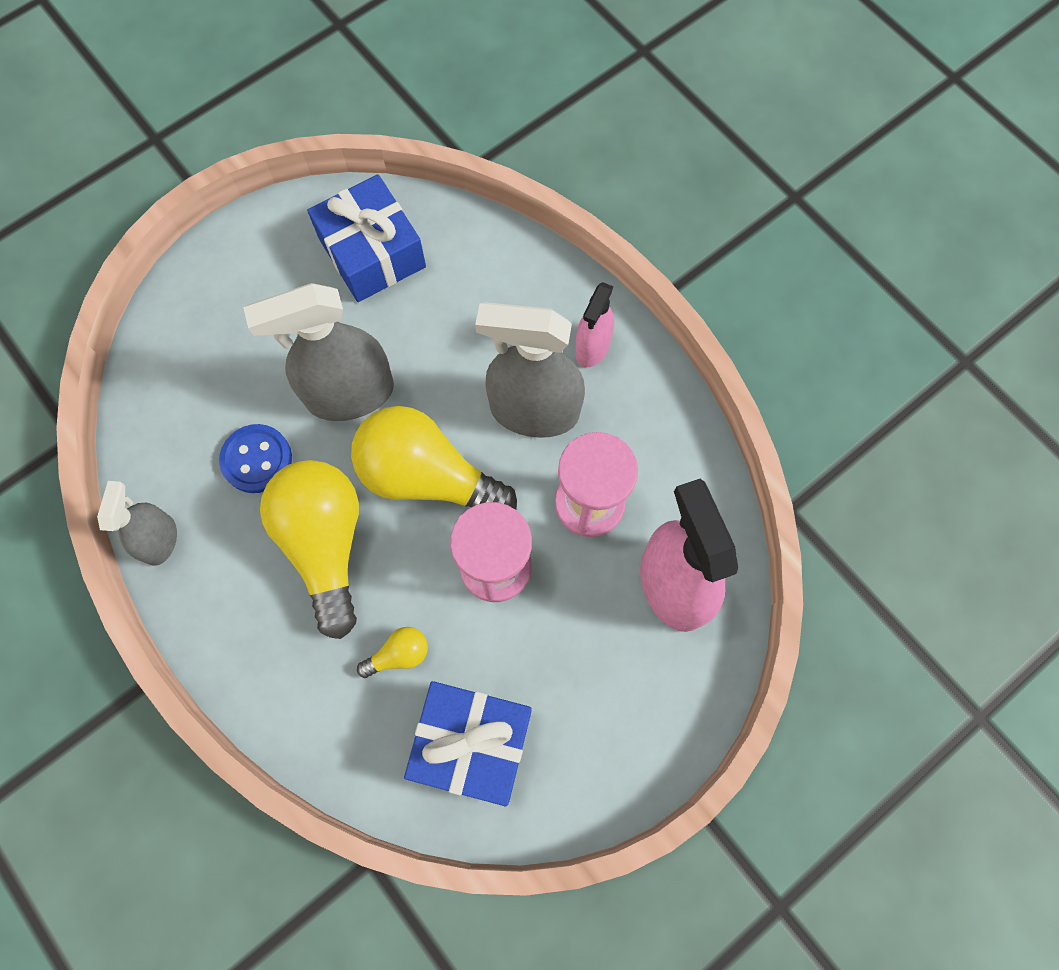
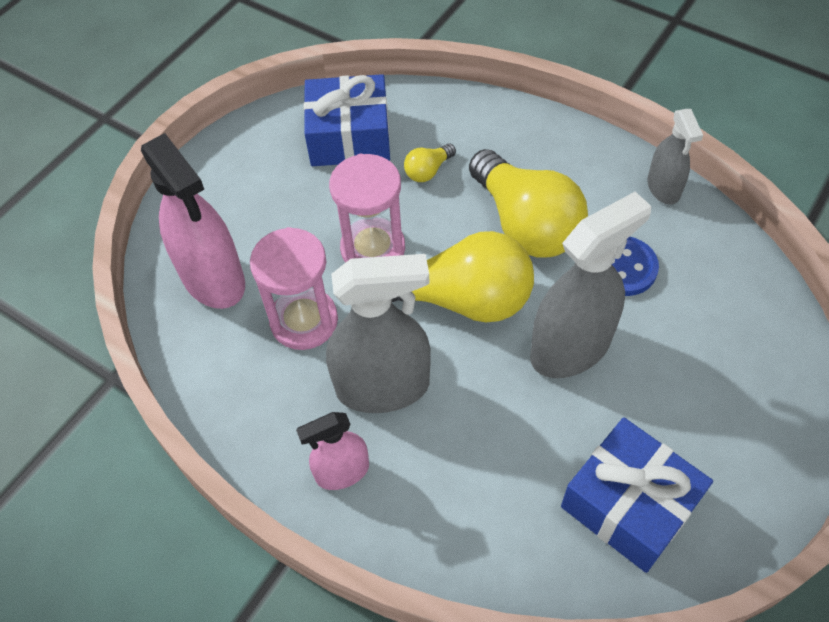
camera: 165 degrees right, 15 degrees down
(592, 347) = (342, 472): pink spray bottle -> pink spray bottle turned 120 degrees counterclockwise

